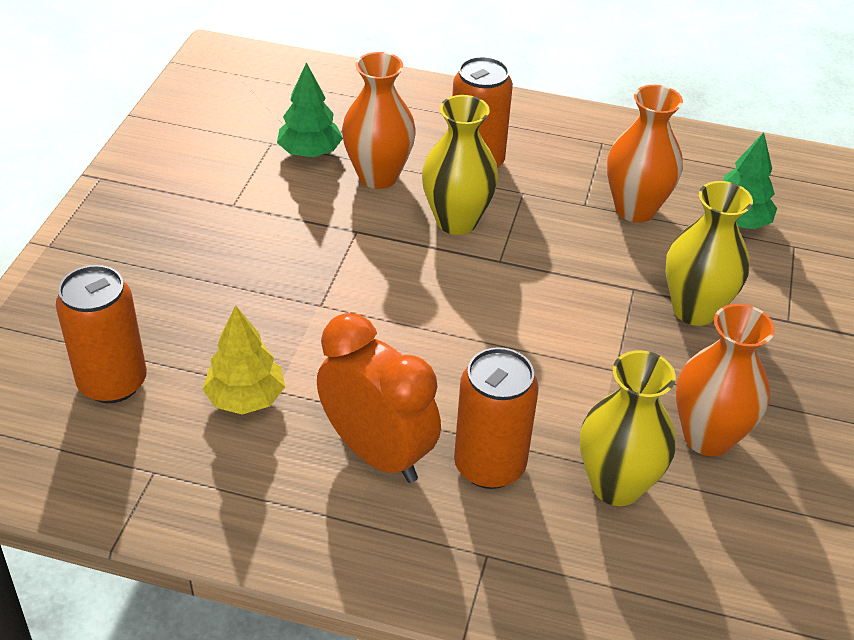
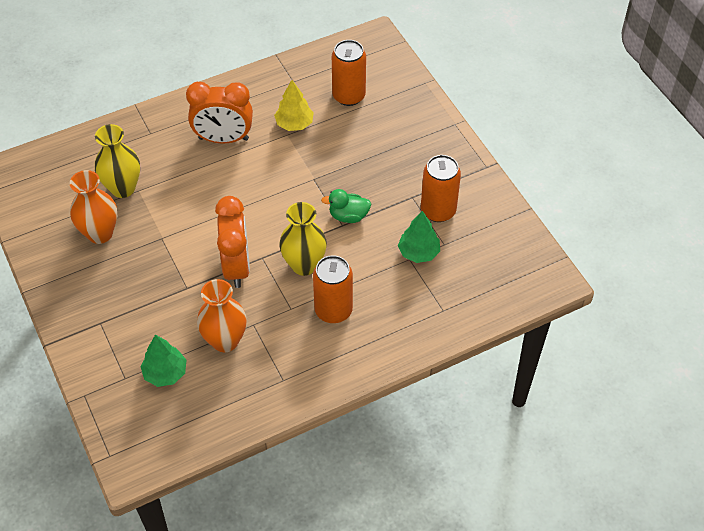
camera: 140 degrees right, 10 degrees up
(336, 235) = (348, 216): none -> green duck
(378, 176) = (369, 263): orange vase -> none
(489, 465) = (177, 163): orange can -> orange can (438, 211)
(544, 270) = (236, 267): none -> orange clock
(694, 310) = (149, 296): yellow vase -> none

